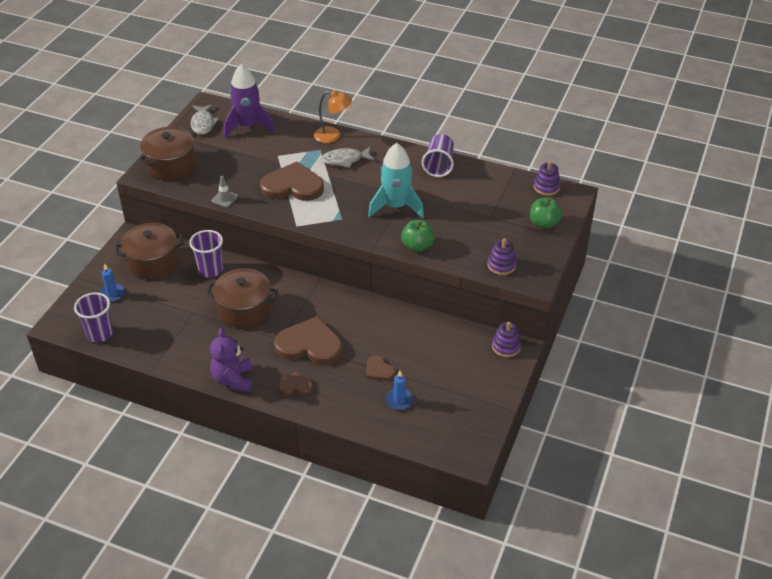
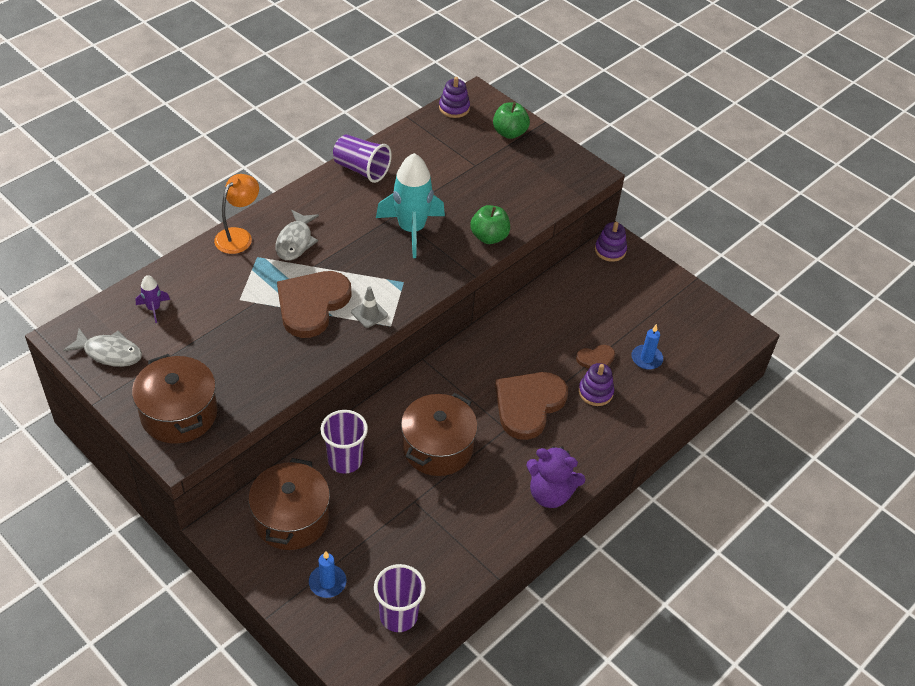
camera: 70 degrees left, 5 degrees up
(224, 198) = (292, 377): grey traffic cone -> grey traffic cone (369, 314)
(248, 126) = (154, 308): purple rocket -> purple rocket, size x0.45
(295, 386) = (587, 439): brown heart -> none
(501, 265) = (555, 187): purple stacking toy -> purple stacking toy (595, 392)

